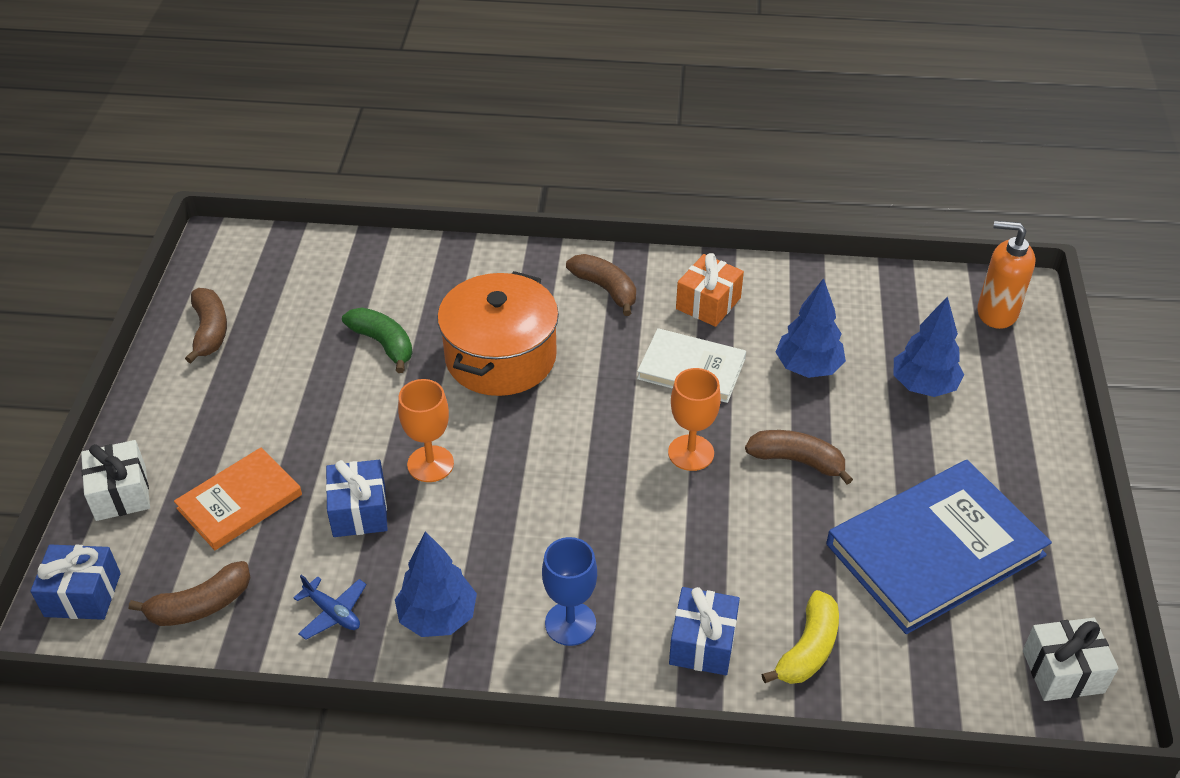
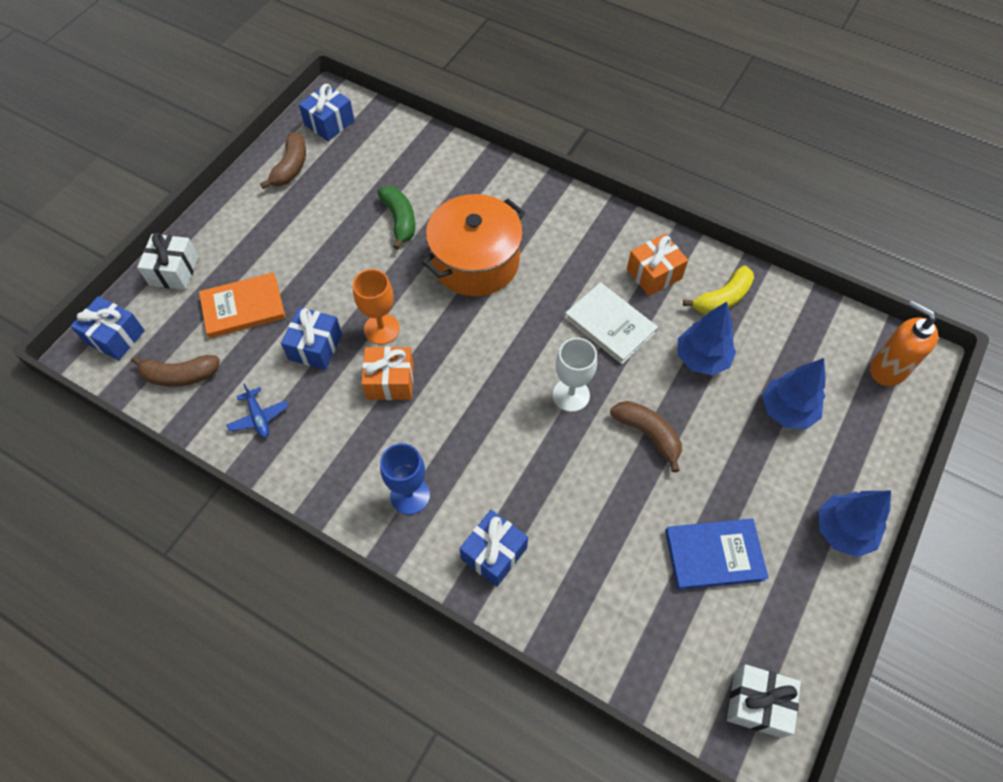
camera: 25 degrees right, 15 degrees up
(231, 269) = (329, 123): none -> blue gift
(438, 617) = (324, 450): blue tree -> blue tree (842, 531)
(474, 514) = (390, 381): none -> orange gift
(605, 289) = (582, 233): brown banana -> none
(691, 453) = (571, 395): orange goblet -> white goblet
(808, 649) = (568, 593): yellow banana -> yellow banana (722, 298)
(935, 550) = (714, 555): blue book -> blue book, size x0.59

